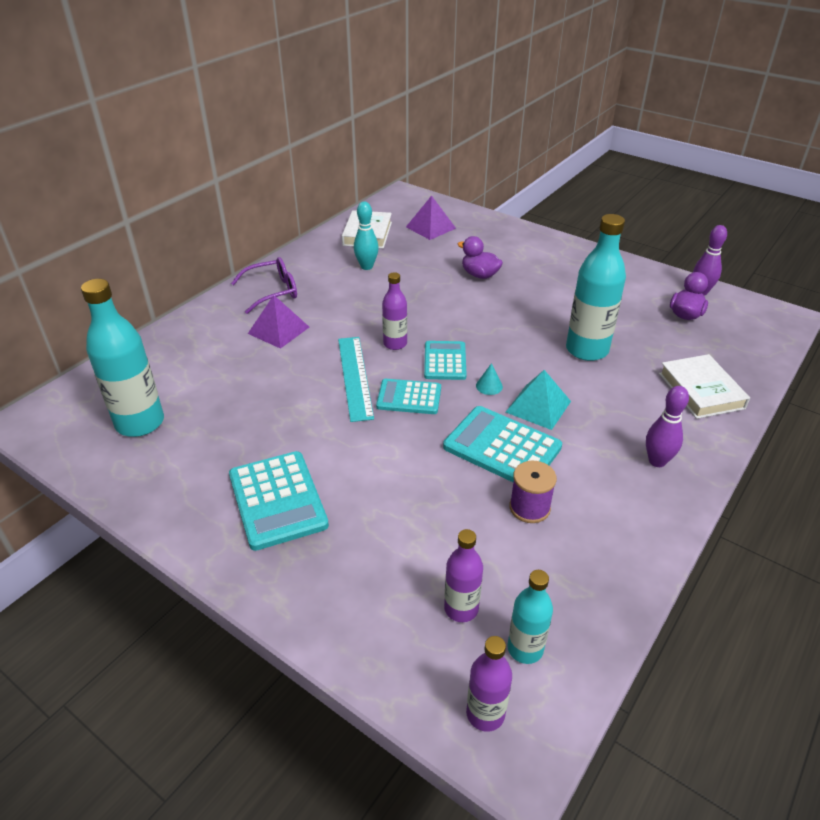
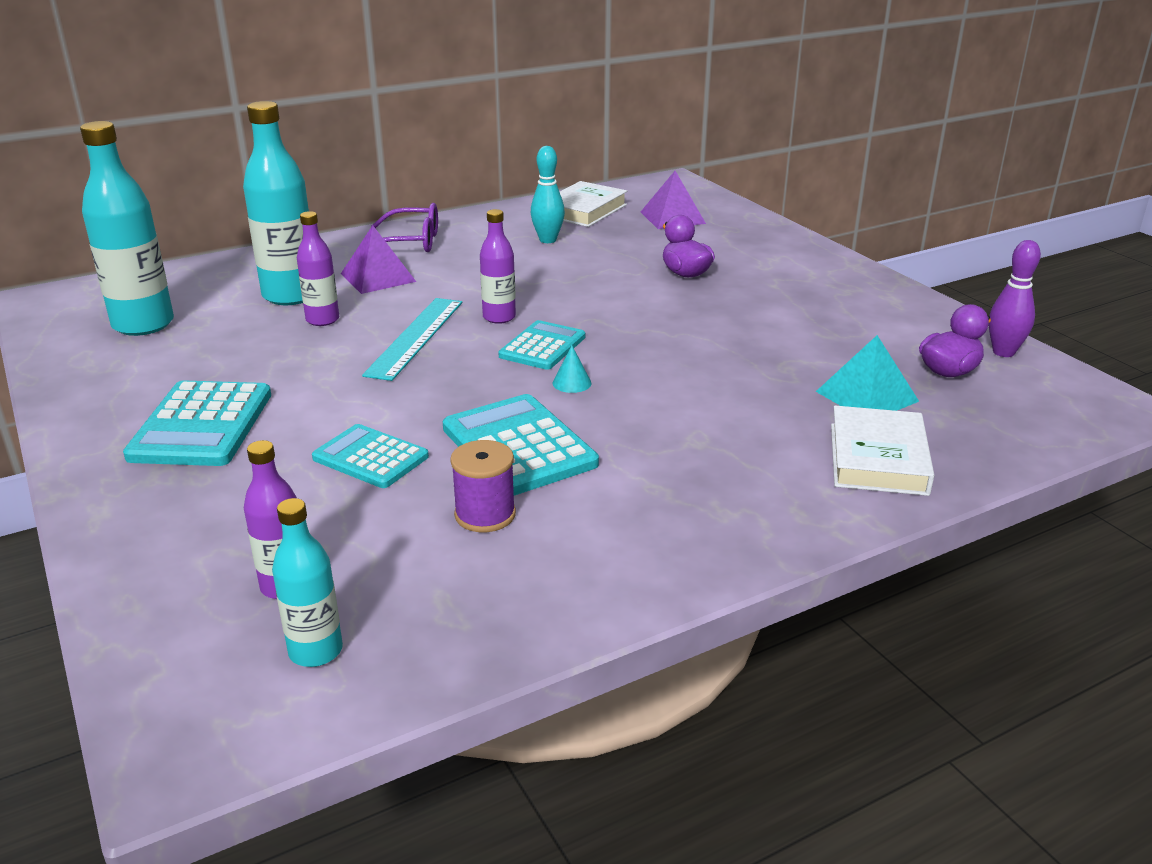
camera: 25 degrees right, 10 degrees down
(409, 397) = (458, 370): turquoise calculator -> turquoise calculator (370, 457)
(485, 714) = (195, 696): purple bottle -> purple bottle (322, 320)
(538, 406) = (614, 418): turquoise pyramid -> turquoise pyramid (866, 396)
(587, 350) = (750, 377): turquoise bottle -> turquoise bottle (291, 295)
(657, 461) = (720, 516): purple bowling pin -> none

